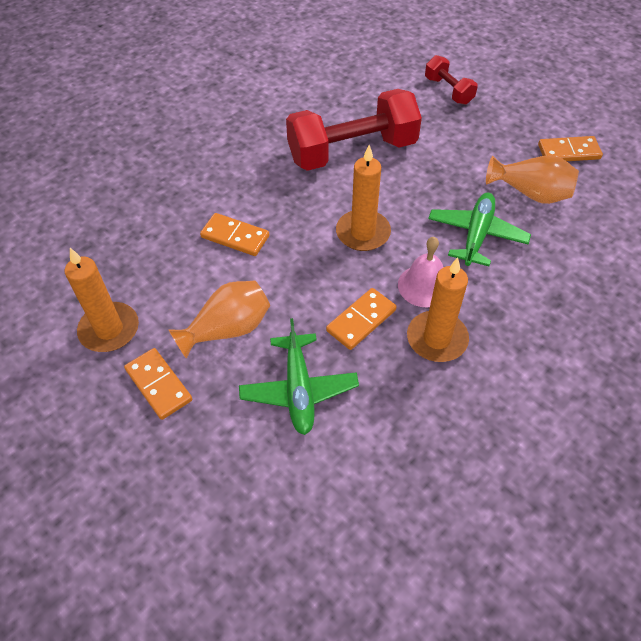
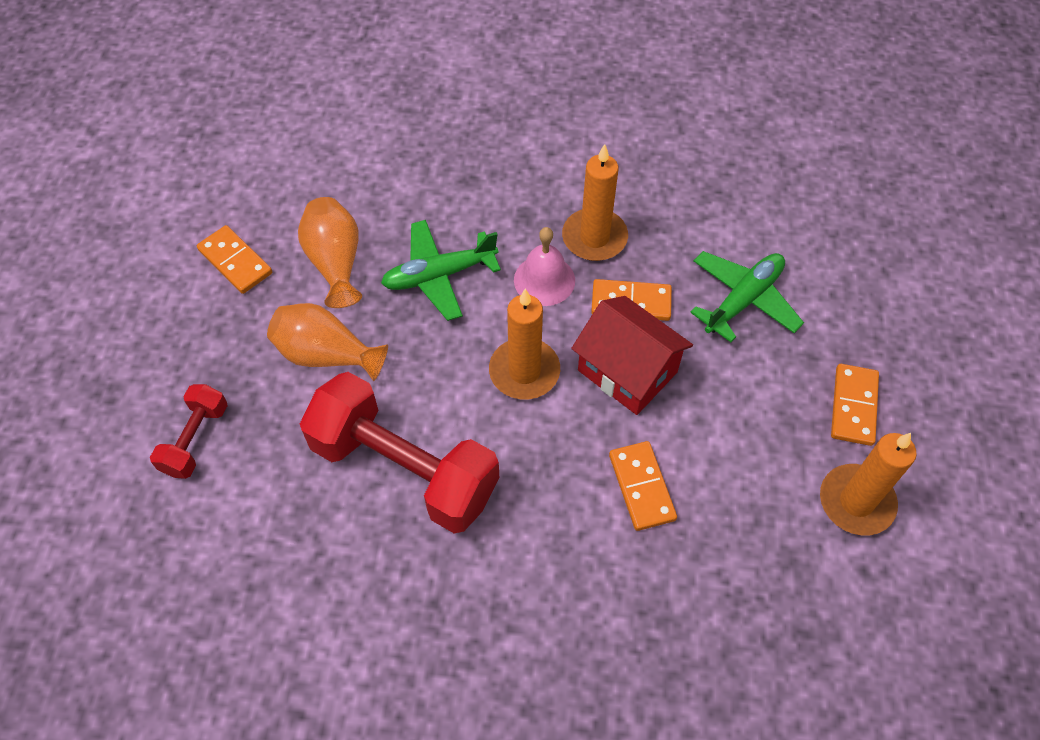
camera: 130 degrees left, 5 degrees up
(228, 329) = (748, 399): orange vase -> orange vase (326, 355)
(312, 281) = (627, 371): none -> red house

